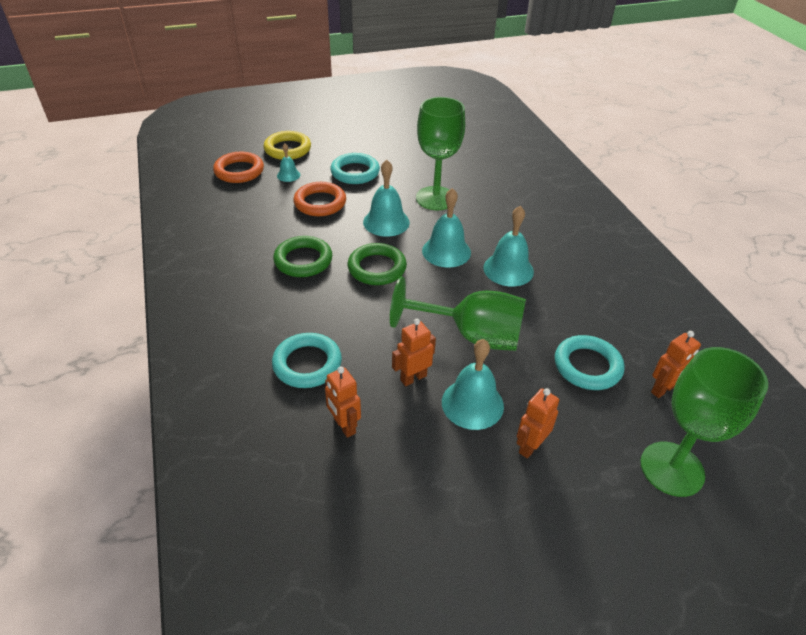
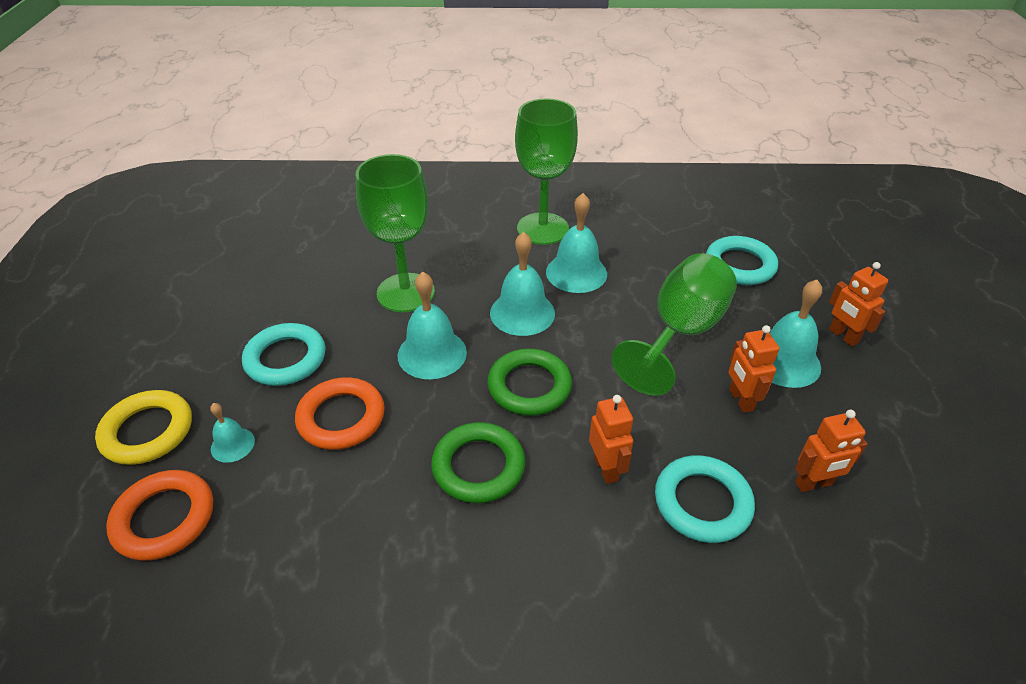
camera: 70 degrees left, 0 degrees up
(663, 390) = (775, 232): orange robot -> orange robot (606, 468)
(672, 469) = (866, 259): green goblet -> green goblet (542, 229)

